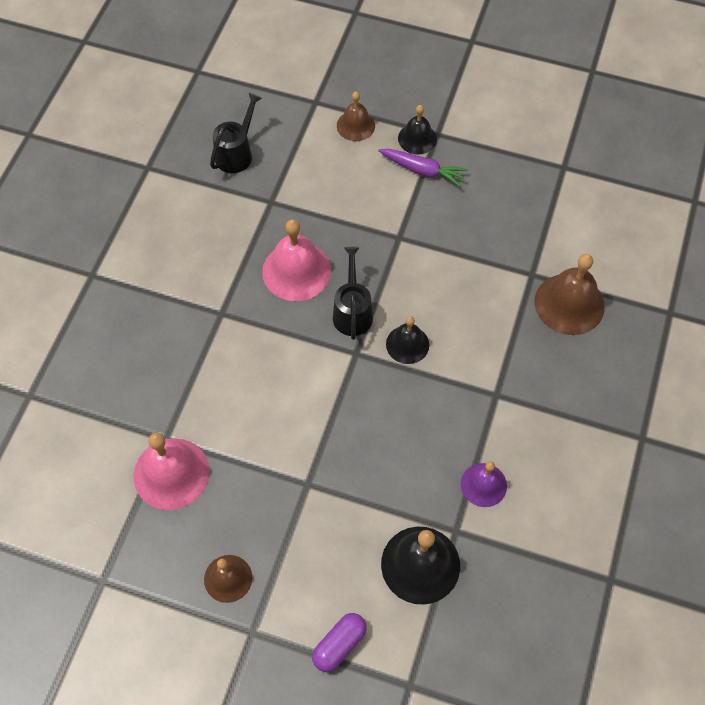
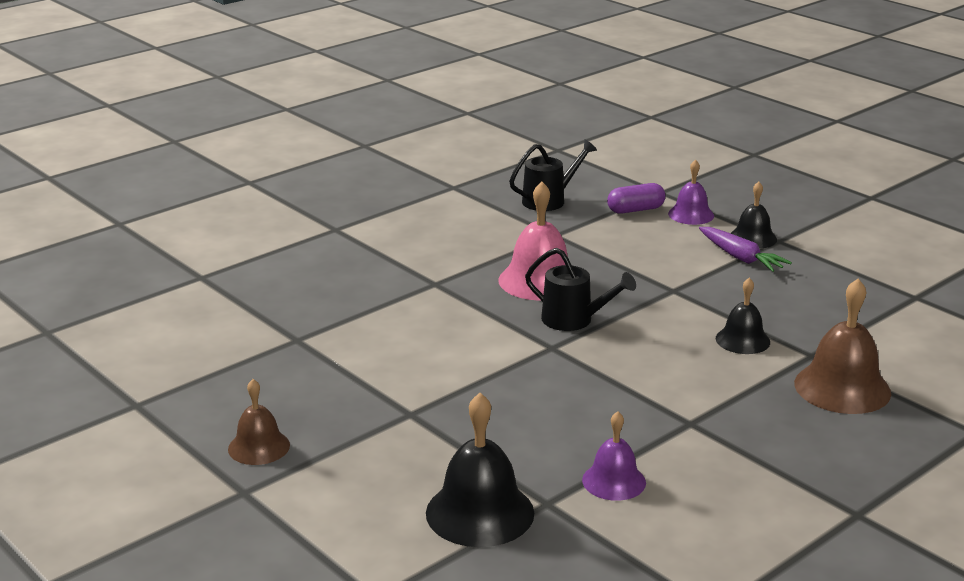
camera: 30 degrees right, 35 degrees down
(171, 473) = (278, 362): pink bell -> none
(339, 645) = (326, 536): purple capsule -> purple capsule (635, 210)
(352, 311) = (574, 320): black watering can -> black watering can turned 90 degrees clockwise
(355, 125) = (691, 214): brown bell -> purple bell
(407, 344) = (616, 358): black bell -> black bell (742, 340)

